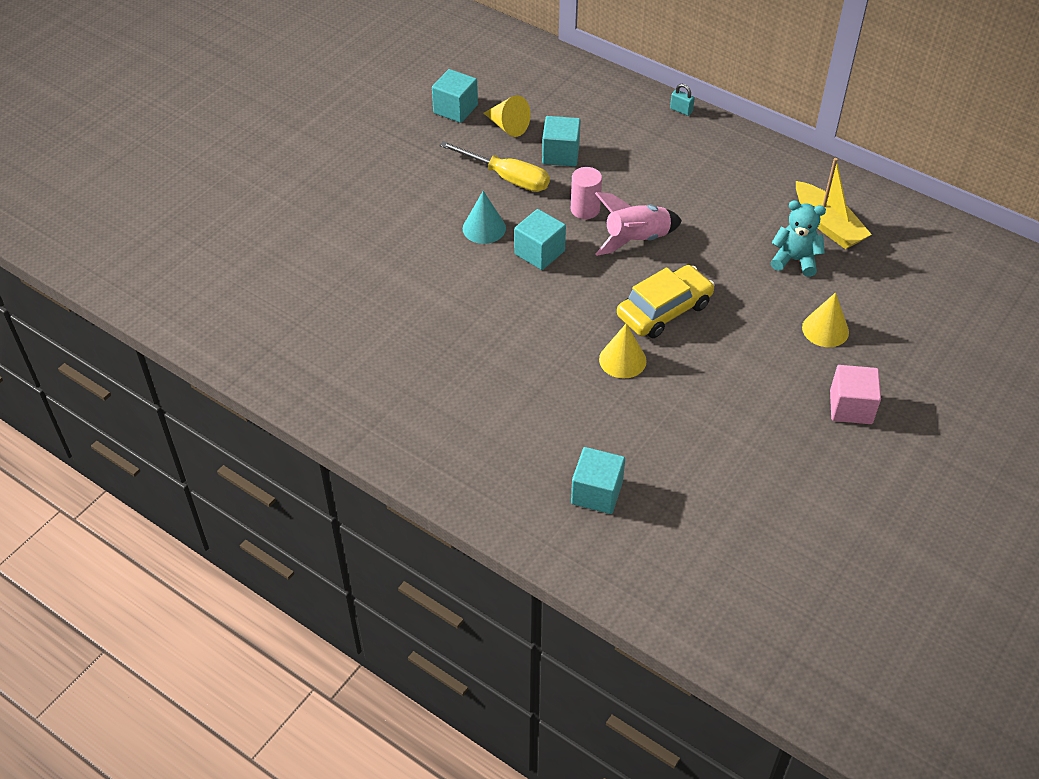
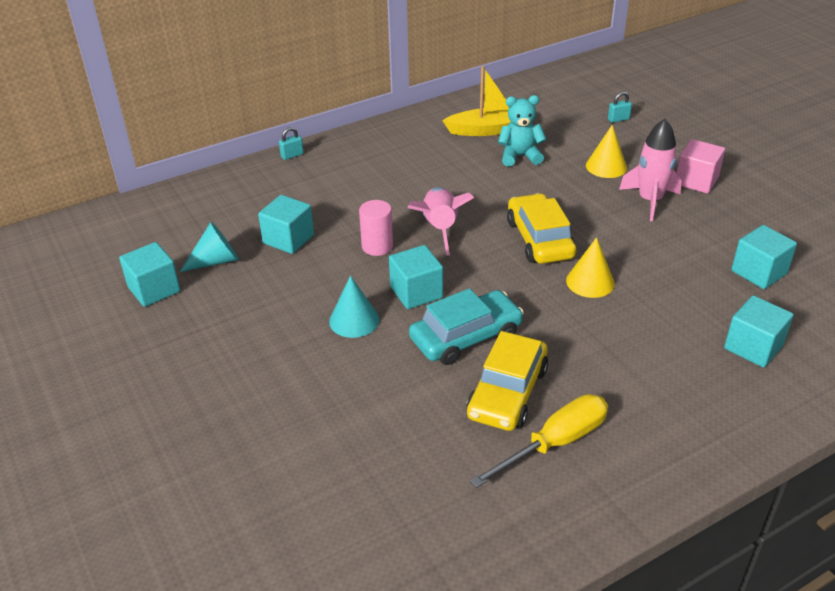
camera: 65 degrees left, 10 degrees down
(451, 341) = (507, 392): none -> yellow car
(501, 299) = (466, 337): none -> turquoise car
(507, 178) = (292, 283): yellow screwdriver -> yellow screwdriver (555, 443)
(508, 126) = (216, 261): yellow cone -> turquoise cone
(716, 482) = (759, 272): none -> turquoise cube
(785, 376) = (650, 200): none -> pink rocket
(795, 260) = (520, 156): turquoise teddy bear -> turquoise teddy bear turned 45 degrees clockwise
(930, 319) = (618, 119): none -> turquoise padlock

